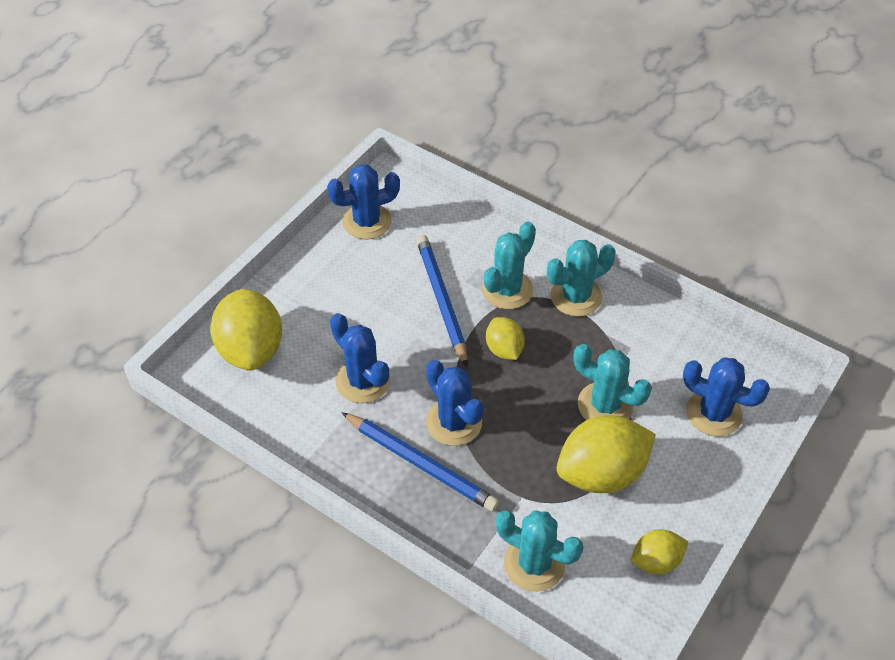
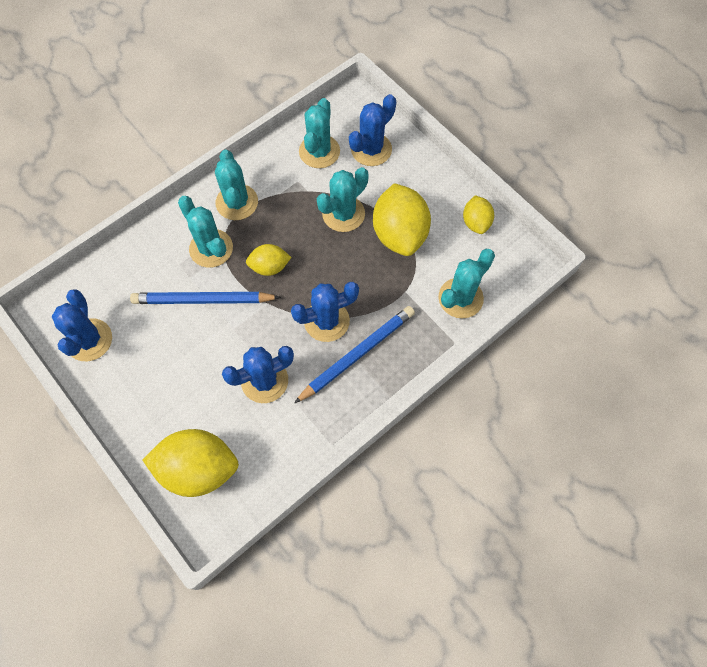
camera: 75 degrees left, 15 degrees up
(683, 358) = (319, 151): none -> turquoise cactus

